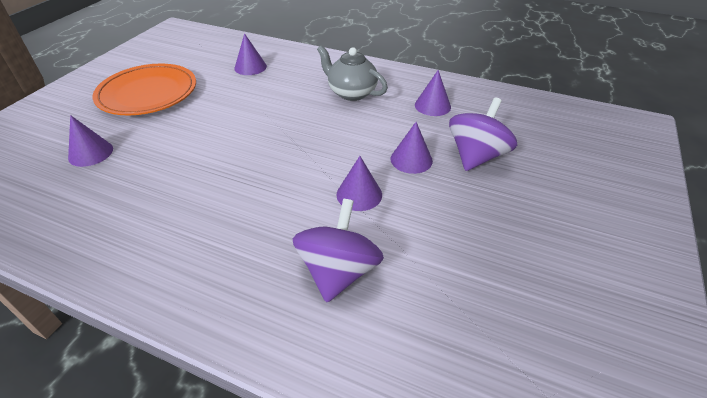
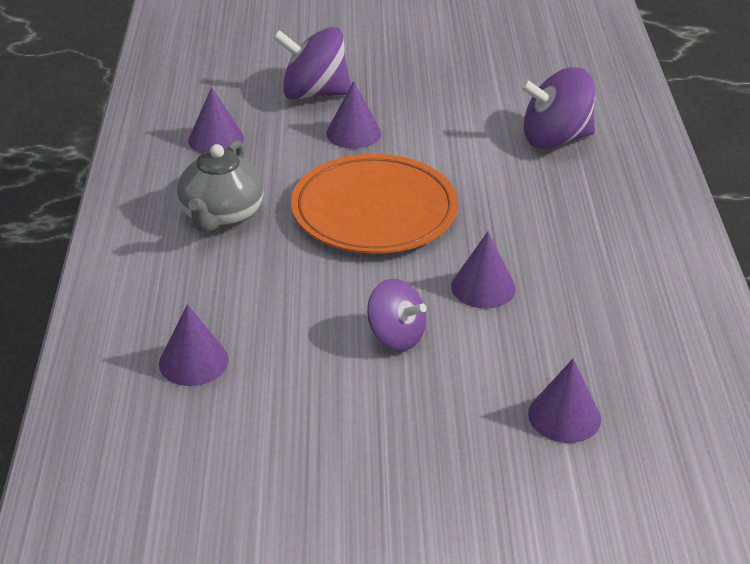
camera: 115 degrees left, 5 degrees down
(148, 93) = (370, 453): orange plate -> orange plate (374, 211)
(205, 120) = (396, 336): none -> purple spinning top
(359, 194) = (444, 153): purple cone -> purple cone (483, 287)

